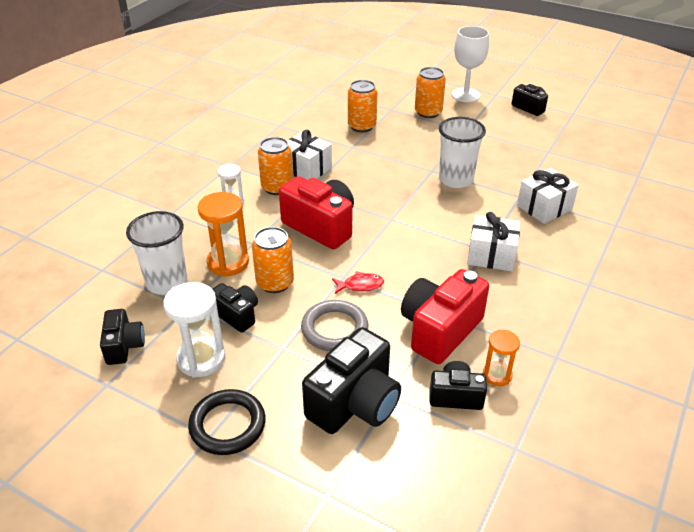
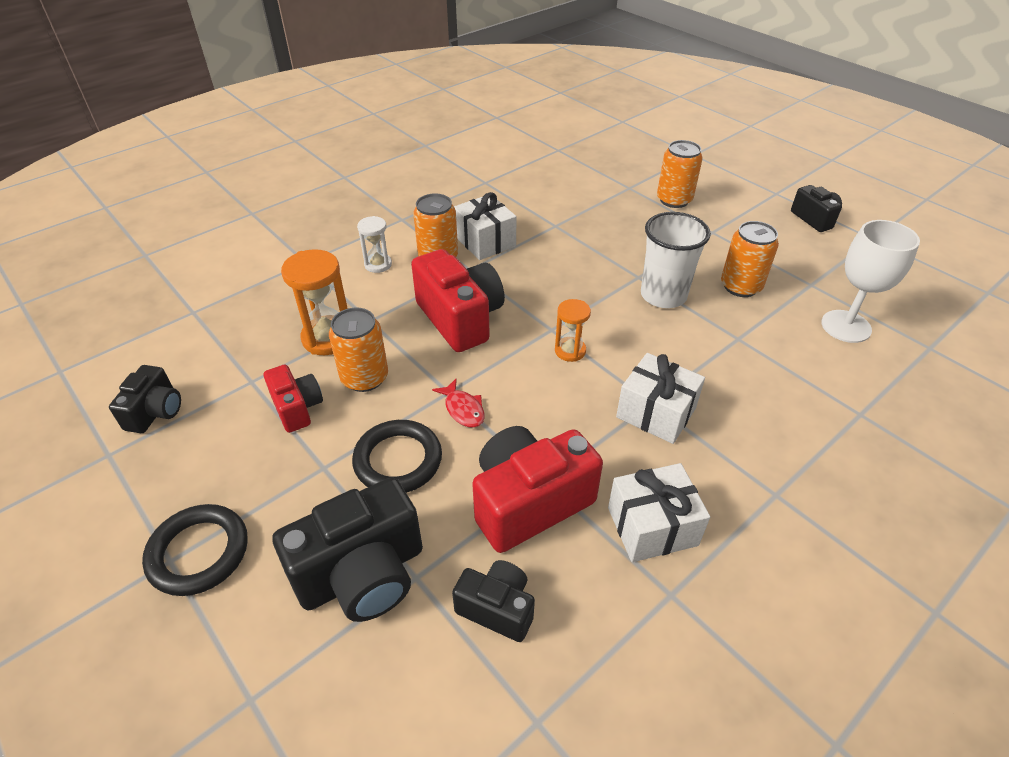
camera: 20 degrees right, 5 degrees up
(167, 282) = (248, 345): white cup -> none
(201, 359) = (224, 454): white hourglass -> none
(237, 315) = (297, 408): black camera -> red camera
(334, 329) = (398, 460): grey ring -> black ring
(360, 285) = (463, 409): red fish -> red fish turned 45 degrees clockwise
(362, 126) = (581, 202): orange can -> orange can (740, 286)
(465, 95) = (735, 186): white goblet -> white goblet (846, 326)
(497, 375) = (571, 595): orange hourglass -> orange hourglass (570, 351)
(544, 207) = (766, 362): white gift -> white gift (652, 526)

